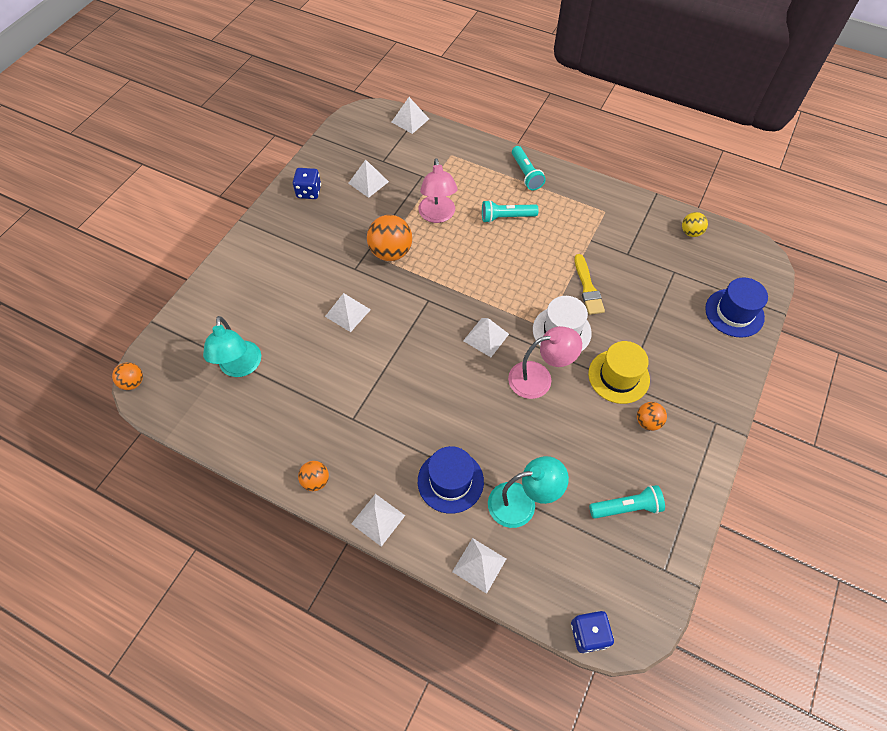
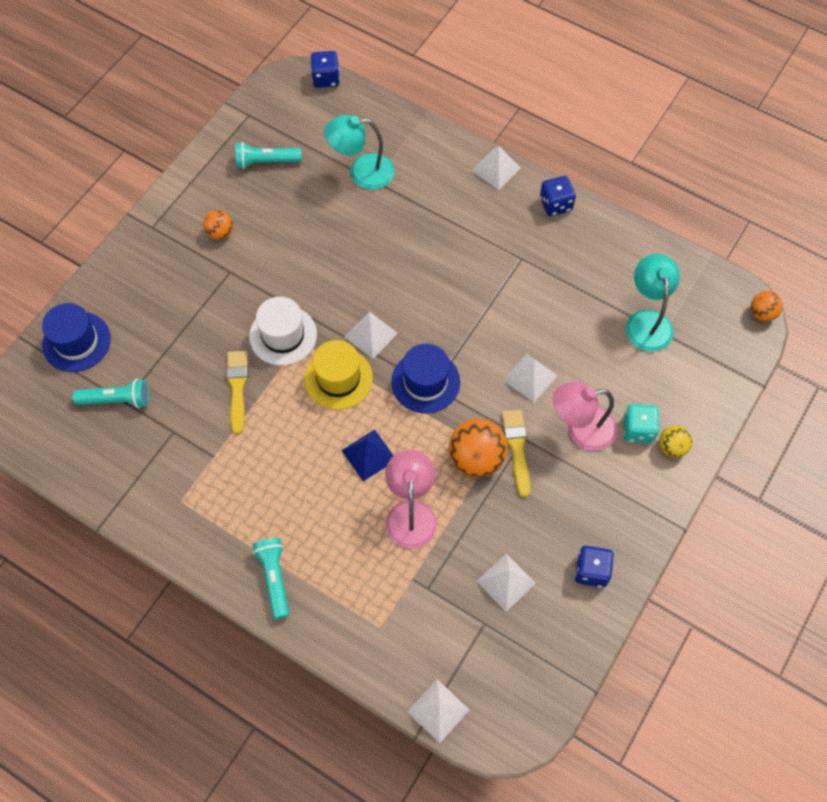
camera: 175 degrees left, 5 degrees up
(262, 280) = (638, 430): none -> turquoise dice
(316, 481) = (555, 204): orange ball -> blue dice
(359, 261) = (517, 448): none -> yellow brush
(450, 481) = (426, 195): blue hat -> blue hat (425, 382)
(473, 249) = (368, 455): none -> blue pyramid
(479, 565) = (408, 129): white pyramid -> none
(506, 217) = (317, 502): turquoise flashlight -> turquoise flashlight (117, 400)
(539, 378) = (320, 284): pink lamp -> pink lamp (580, 429)
(618, 376) = (234, 280): yellow hat -> yellow hat (338, 378)
(690, 232) = (79, 457): yellow ball -> yellow ball (672, 447)

